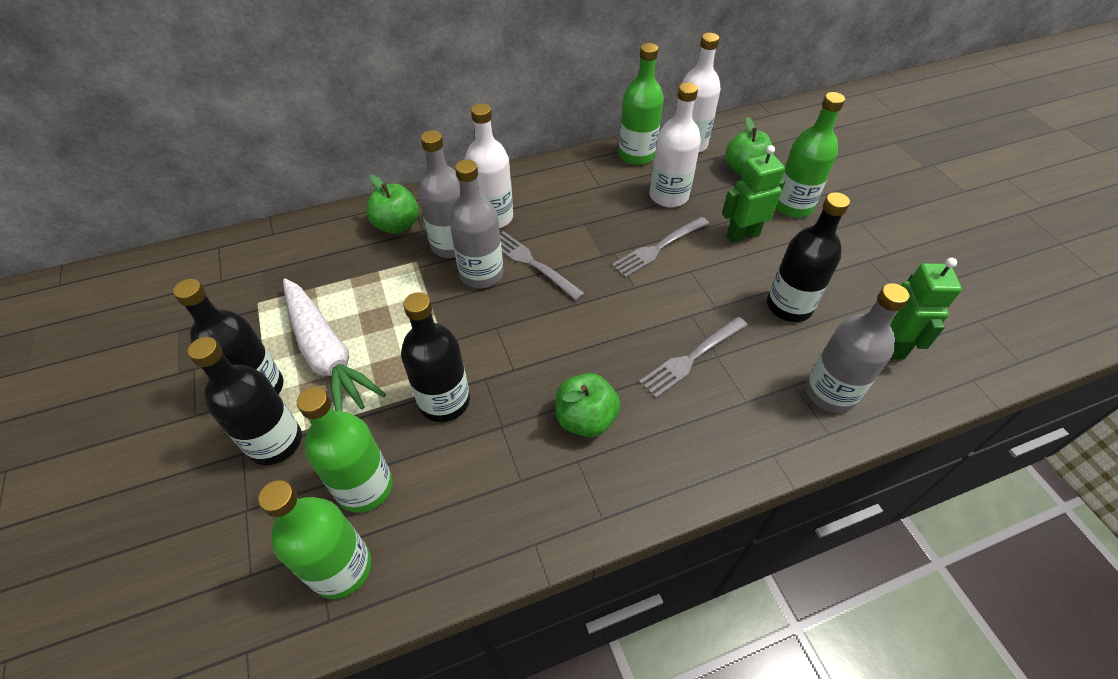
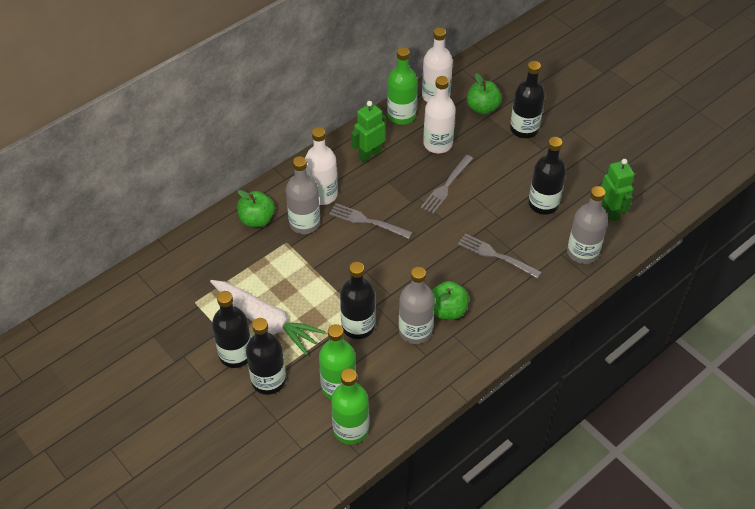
camera: 20 degrees left, 0 degrees up
(481, 274) = (336, 238): grey bottle -> grey bottle (415, 331)
(691, 358) = (495, 255): grey fork -> grey fork turned 90 degrees clockwise
(742, 235) = (498, 161): green robot -> green robot (369, 154)
(792, 206) = (524, 129): green bottle -> black bottle

